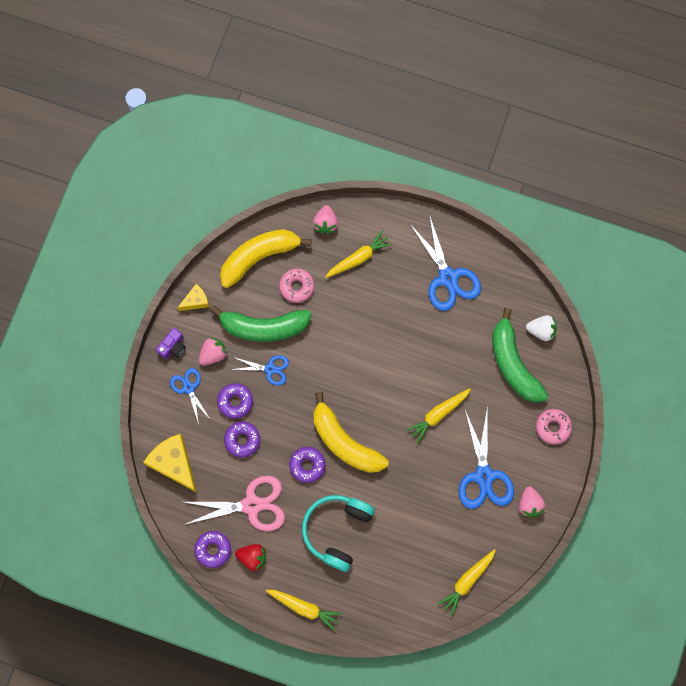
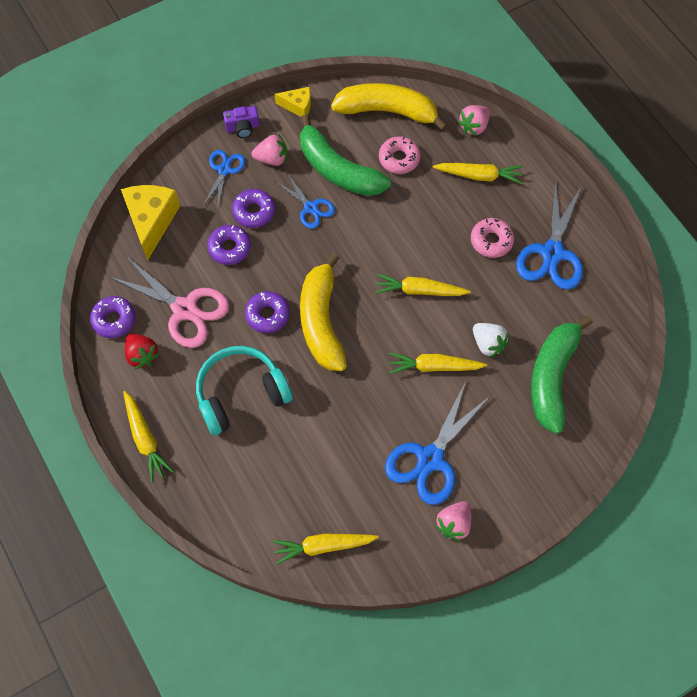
camera: 40 degrees right, 10 degrees down
(387, 371) = (419, 290): none -> yellow carrot
(541, 330) = (608, 368): white strawberry -> white strawberry (488, 344)
(553, 427) = (543, 469): pink donut -> pink donut (491, 241)

